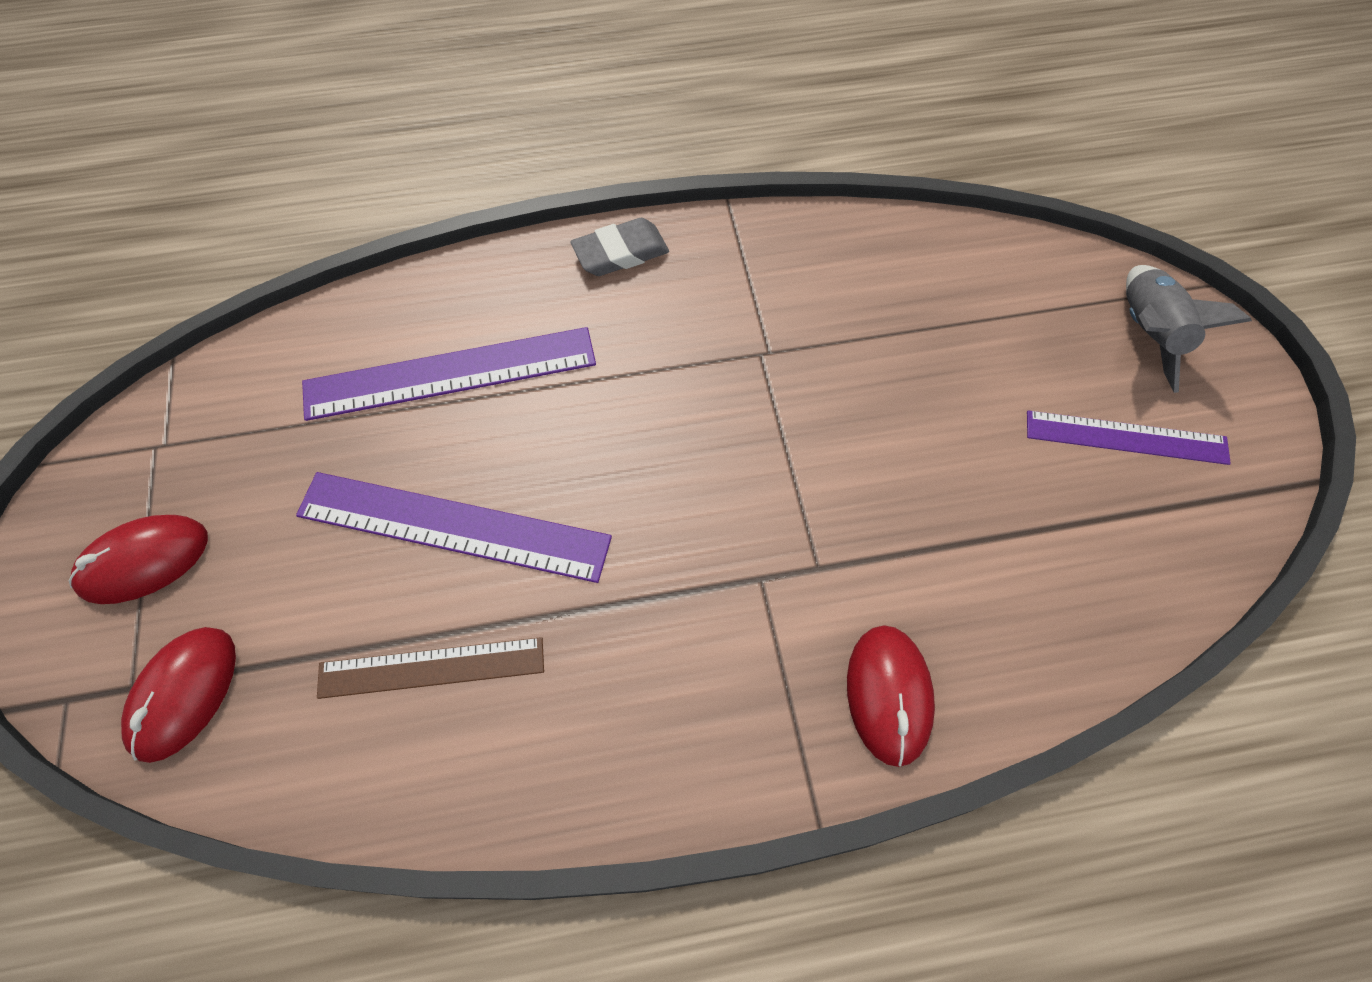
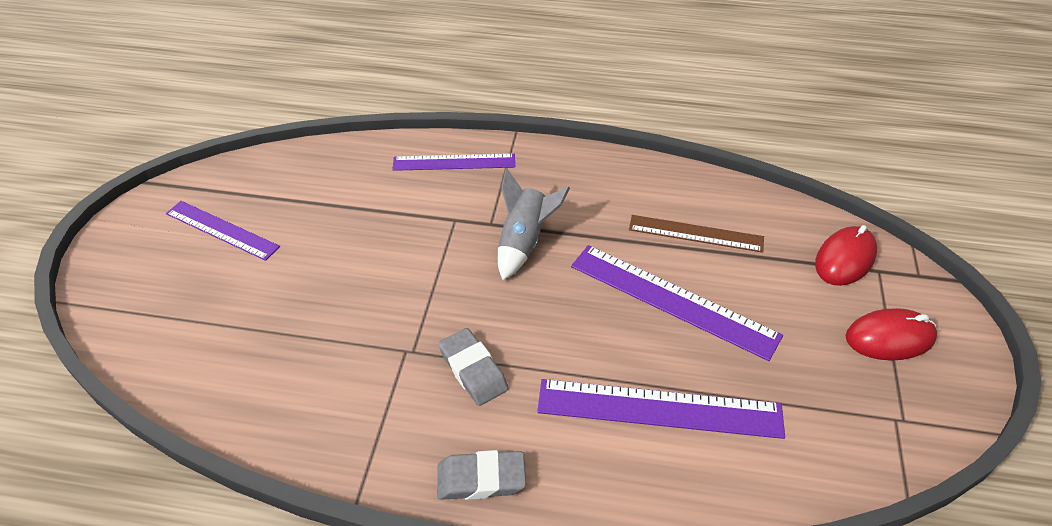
camera: 160 degrees left, 15 degrees down
(679, 353) = (473, 370): none -> grey eraser
(888, 695) = (454, 162): red mouse -> purple ruler
(1148, 334) = (138, 282): grey rocket -> grey rocket (524, 242)

